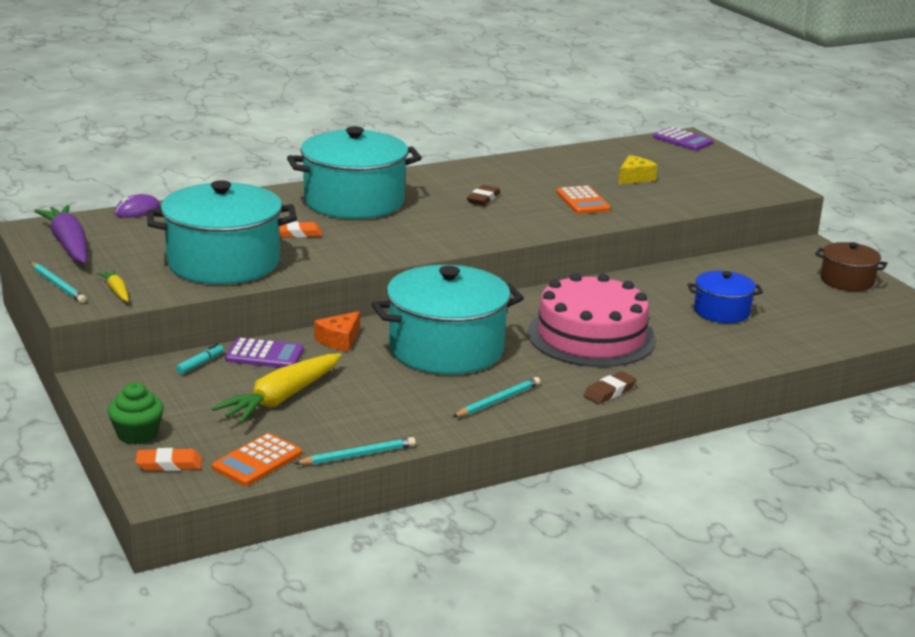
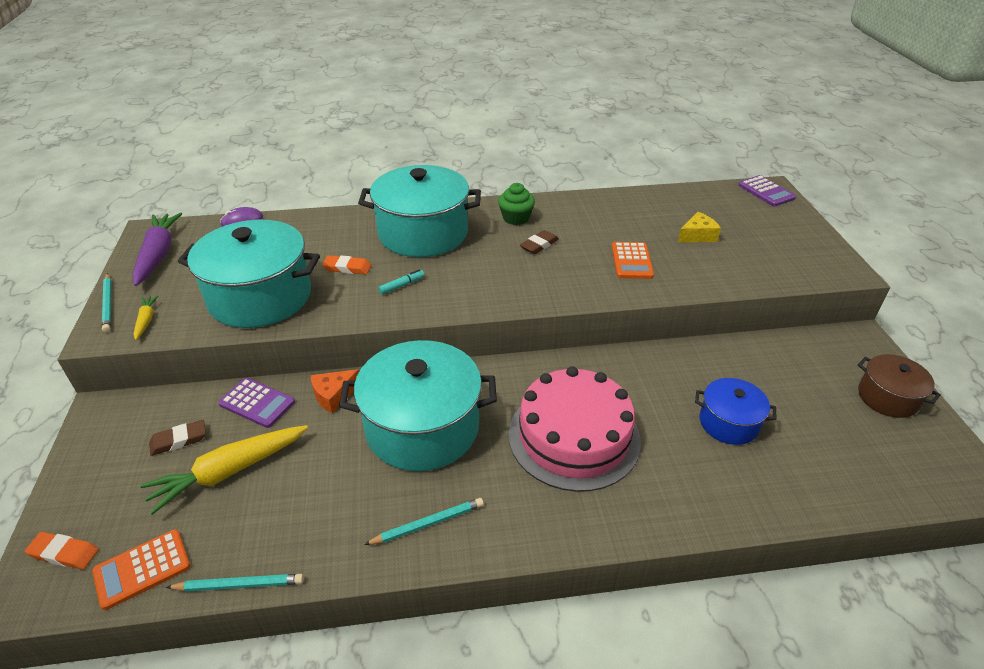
camera: 20 degrees right, 15 degrees up
(137, 434) = (72, 497): green cupcake -> green cupcake (516, 218)
(200, 364) = (196, 405): turquoise marker -> turquoise marker (402, 285)
(609, 391) = (551, 535): brown eraser -> brown eraser (179, 440)

